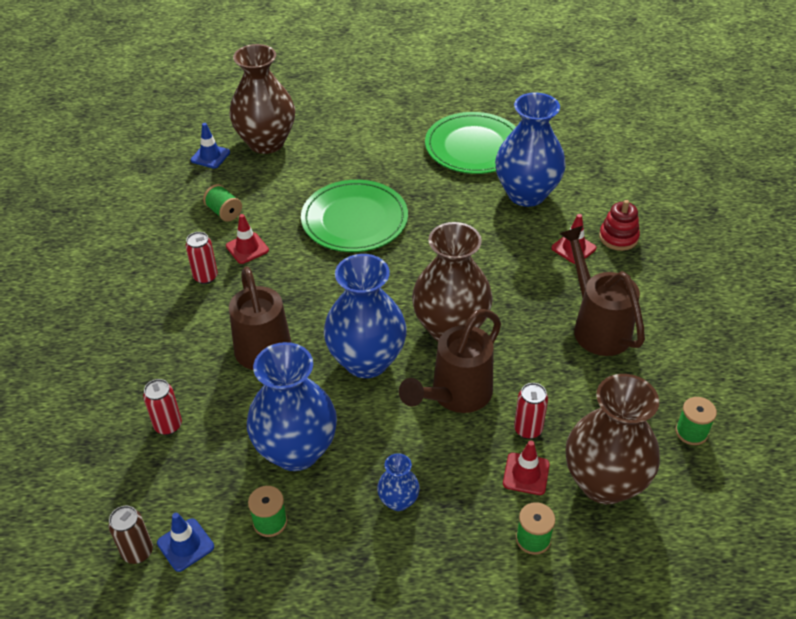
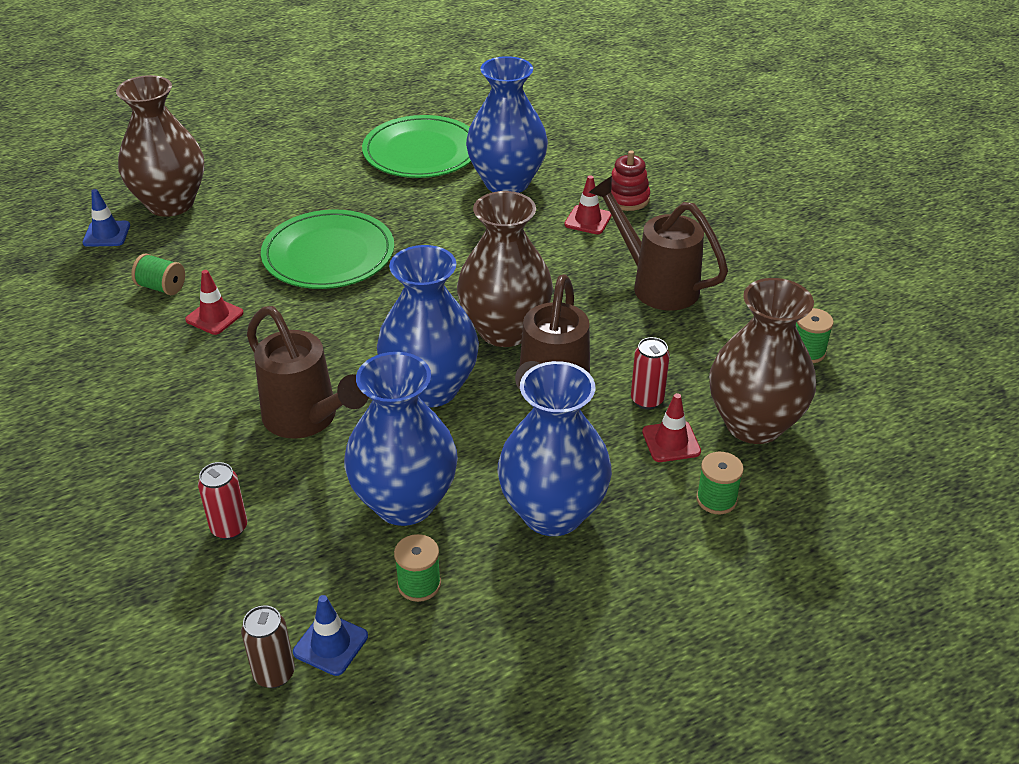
camera: 25 degrees left, 5 degrees down
(205, 277) = (180, 360): red can -> none
(398, 501) = (552, 513): blue vase -> blue vase, size x2.17

